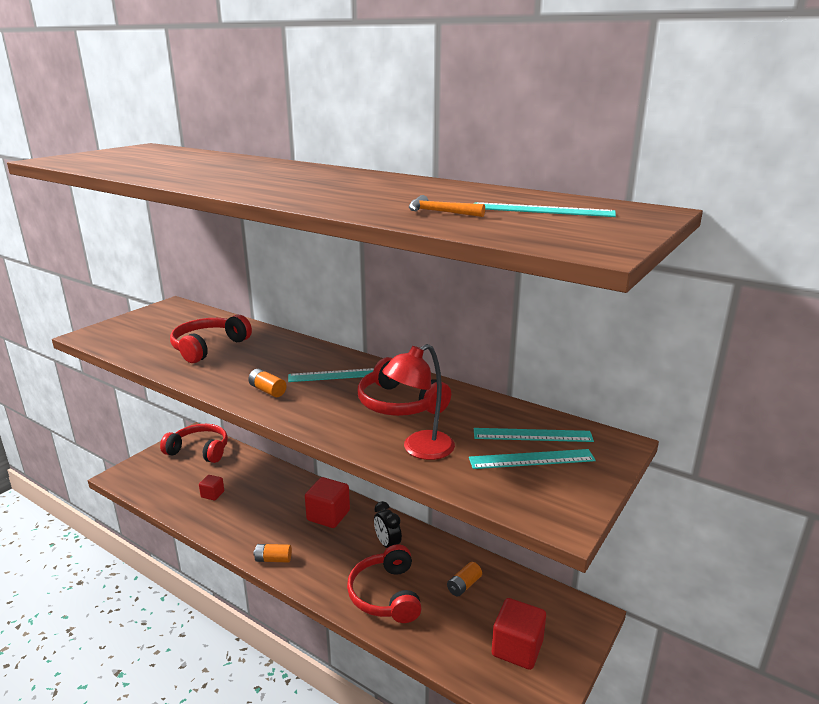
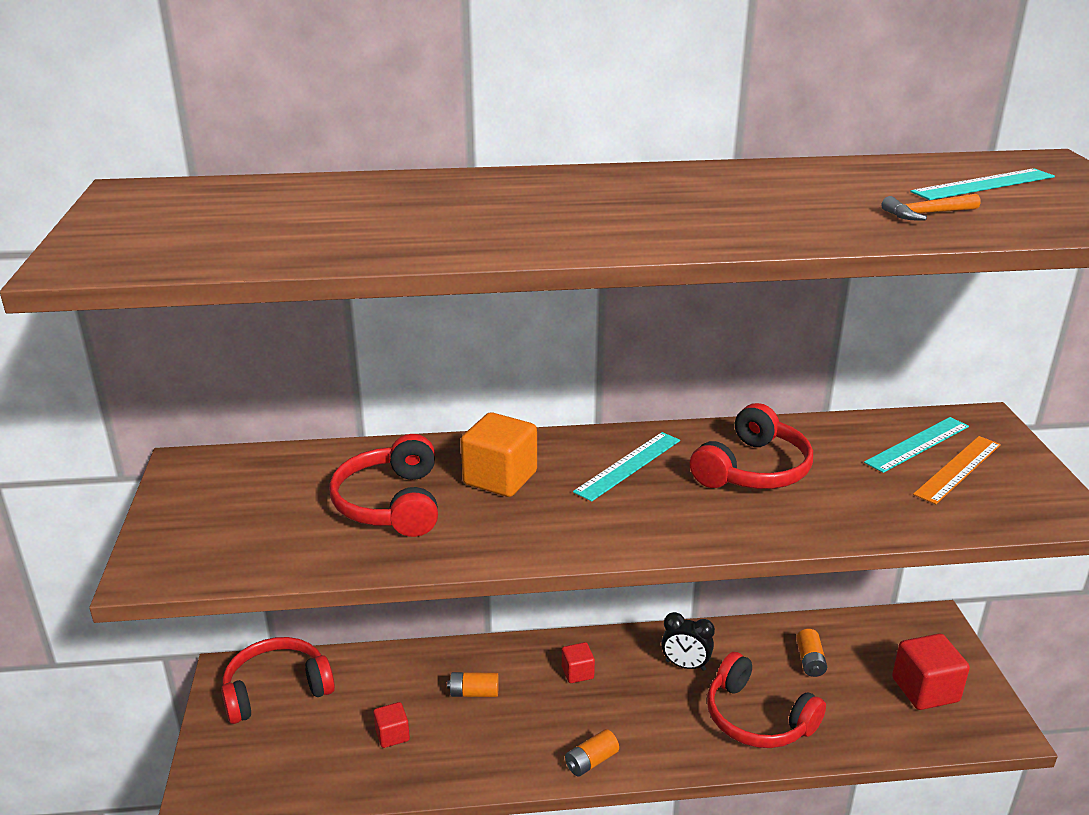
camera: 40 degrees left, 5 degrees up
(267, 390) = (590, 524): orange battery -> orange battery (474, 693)
(270, 356) = (500, 478): none -> orange cube
(328, 515) = (577, 672): red cube -> red cube, size x0.55
(399, 404) = (753, 469): red headphones -> red headphones turned 60 degrees counterclockwise
(420, 449) = (862, 509): red lamp -> none
(531, 459) = (957, 469): turquoise ruler -> orange ruler

